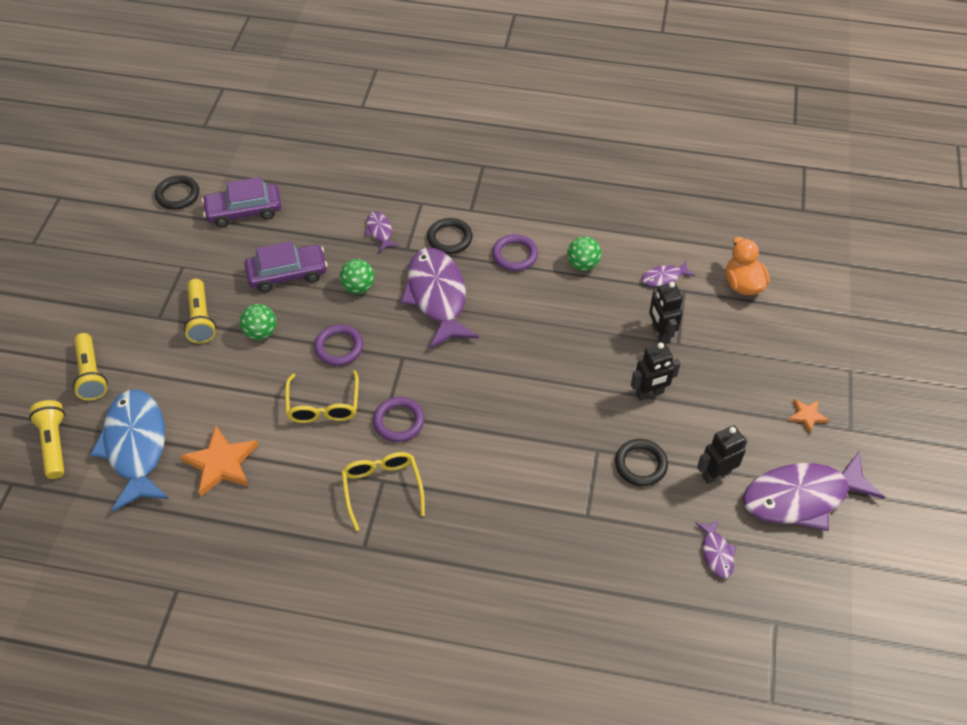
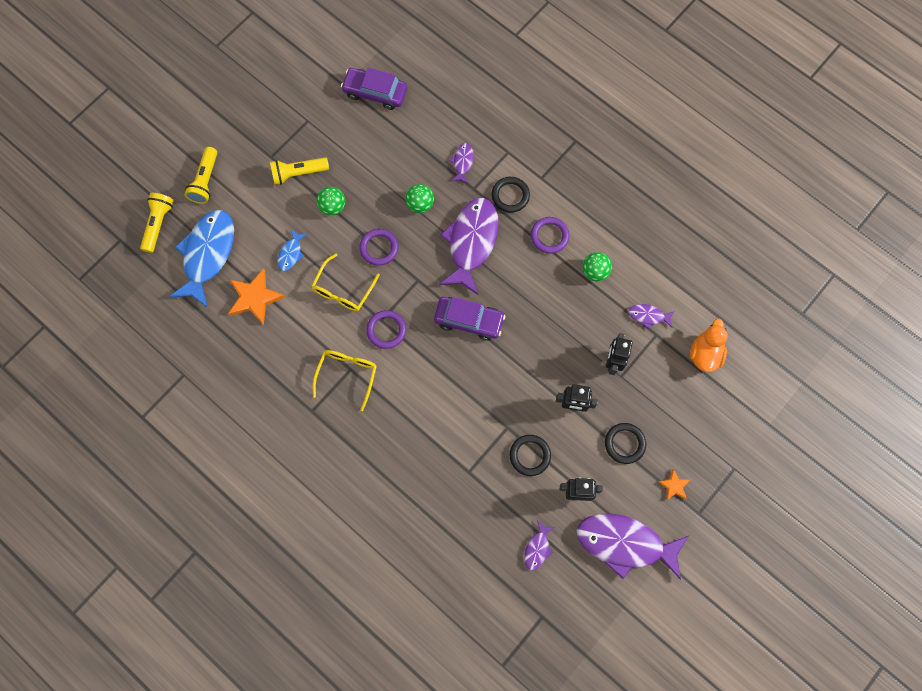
camera: 30 degrees right, 20 degrees up
(178, 195) = (335, 53): black ring -> black ring (624, 443)
(201, 319) = (298, 173): yellow flashlight -> yellow flashlight turned 60 degrees clockwise
(239, 399) = (291, 253): none -> blue fish
(287, 274) = (376, 166): purple car -> purple car (469, 320)

